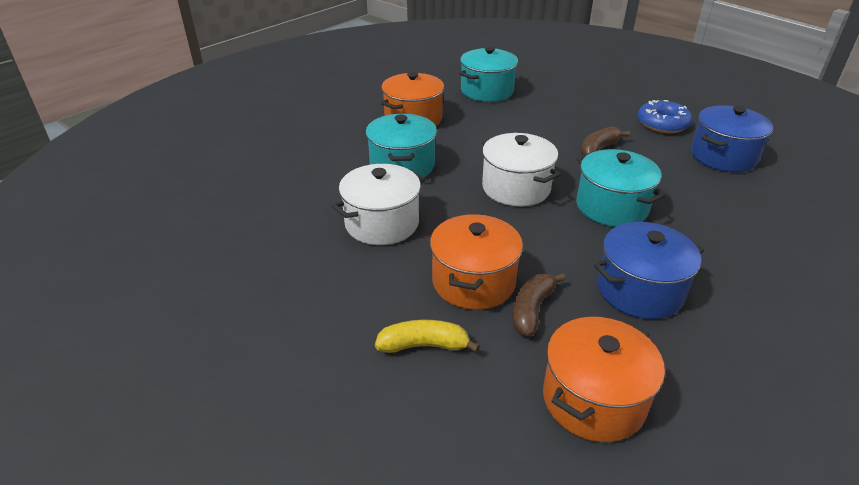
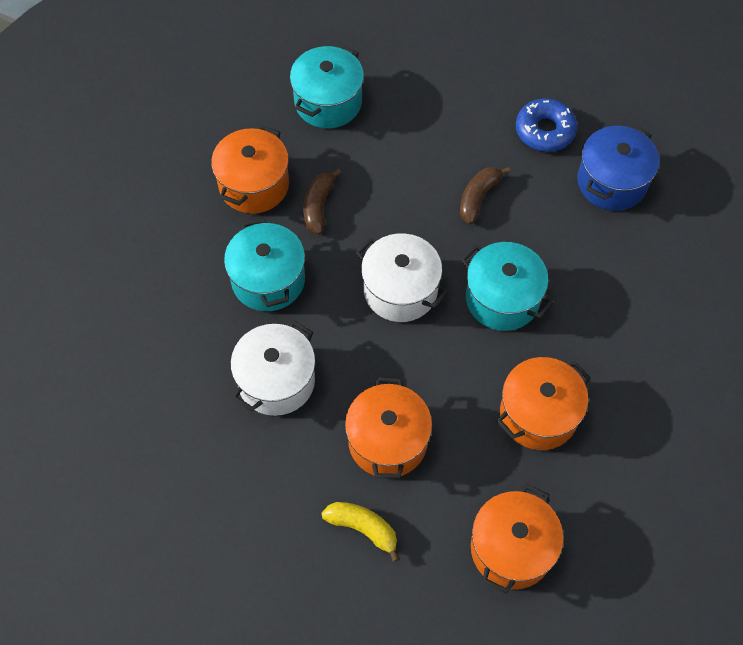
camera: 15 degrees left, 25 degrees up
(424, 345) = (363, 528): yellow banana -> yellow banana turned 45 degrees clockwise
(532, 310) = (447, 463): brown banana -> brown banana (318, 206)
(639, 290) = (538, 414): blue pot -> orange pot

